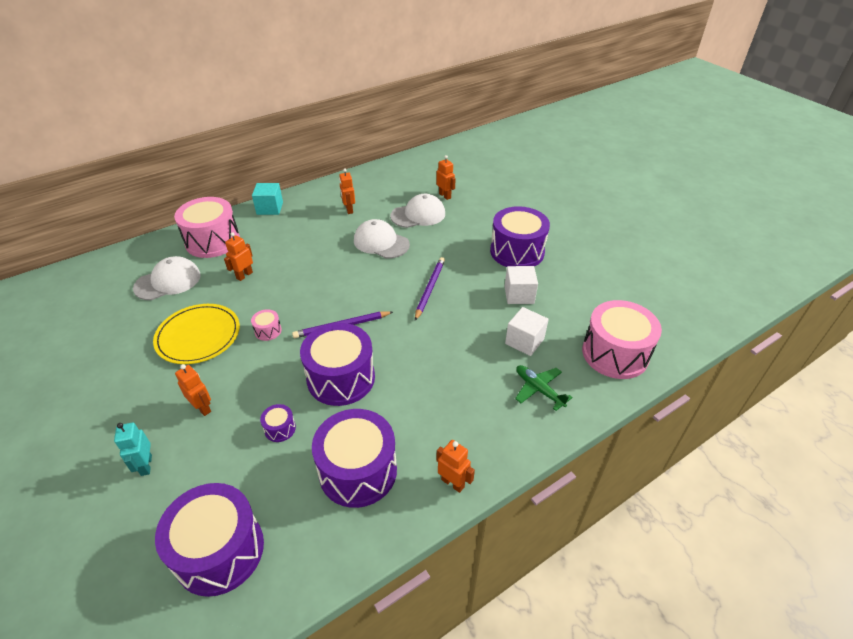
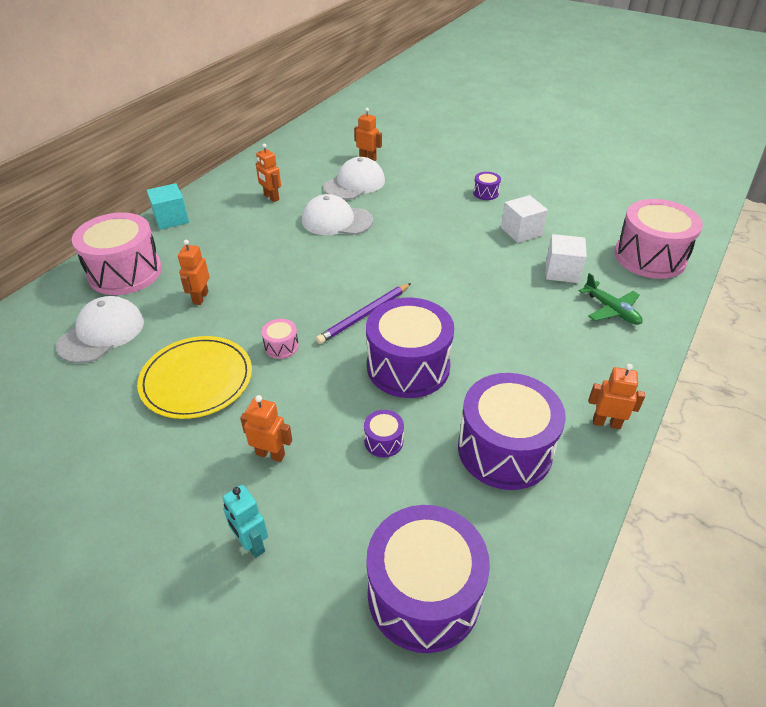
camera: 25 degrees left, 0 degrees up
(429, 289) = (428, 251): purple pencil -> none
(517, 252) = (485, 193): purple drum -> purple drum, size x0.42
(538, 389) = (611, 310): green plane -> green plane turned 150 degrees counterclockwise

